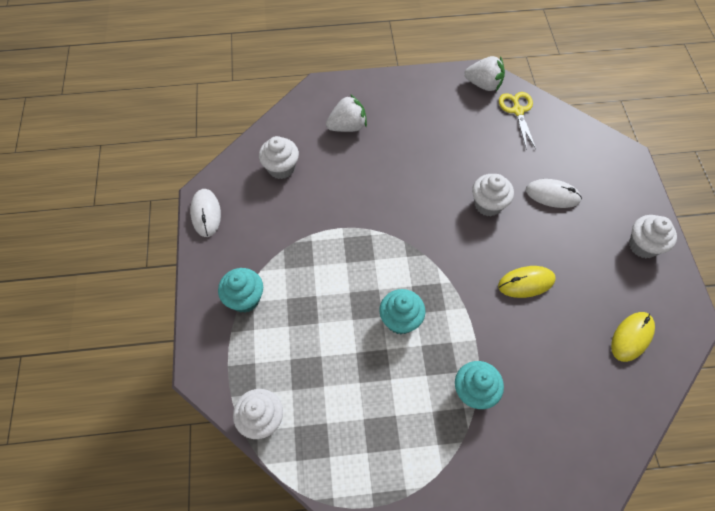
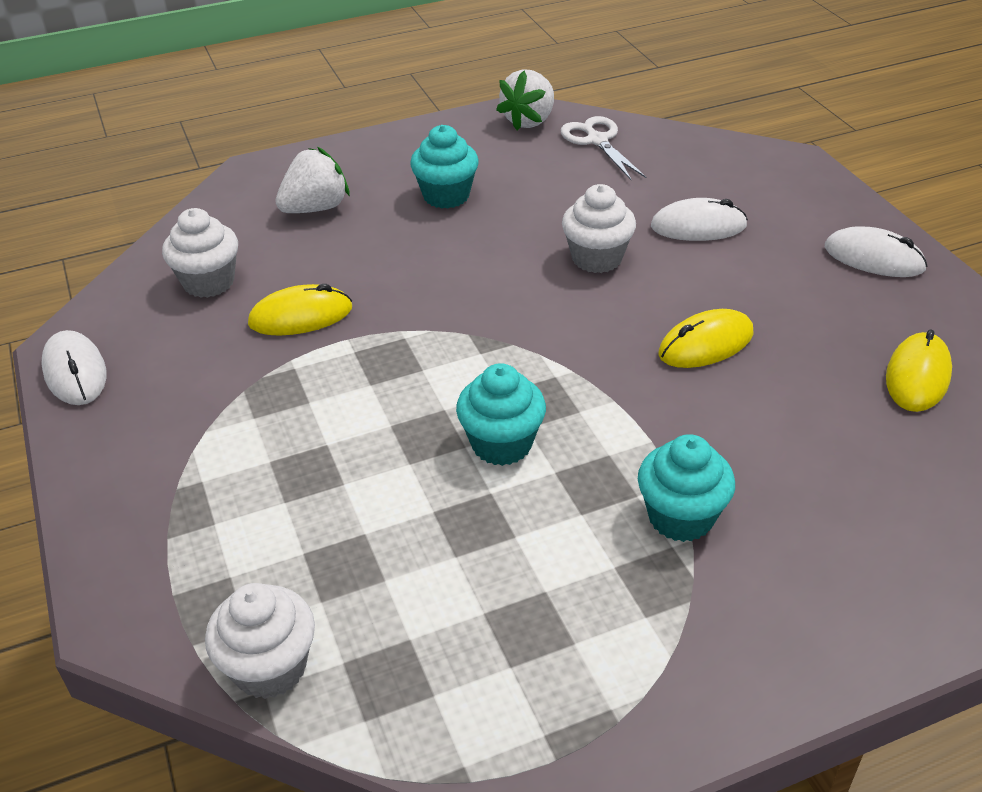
camera: 15 degrees left, 20 degrees down
(245, 299) = (184, 480): turquoise cupcake -> turquoise cupcake (446, 196)
(322, 205) = (301, 316): none -> yellow mouse
(483, 84) = (529, 121): white strawberry -> white strawberry turned 120 degrees clockwise
(517, 111) = (597, 140): yellow scissors -> white scissors
(643, 245) = (874, 258): white cupcake -> white mouse

